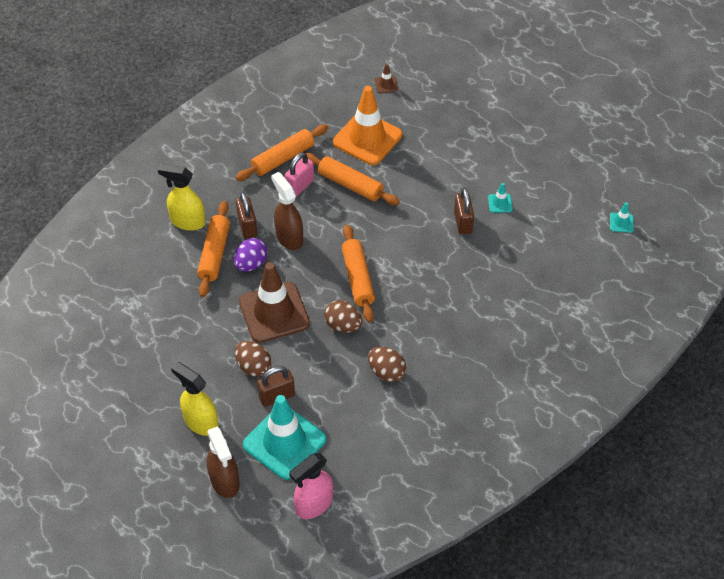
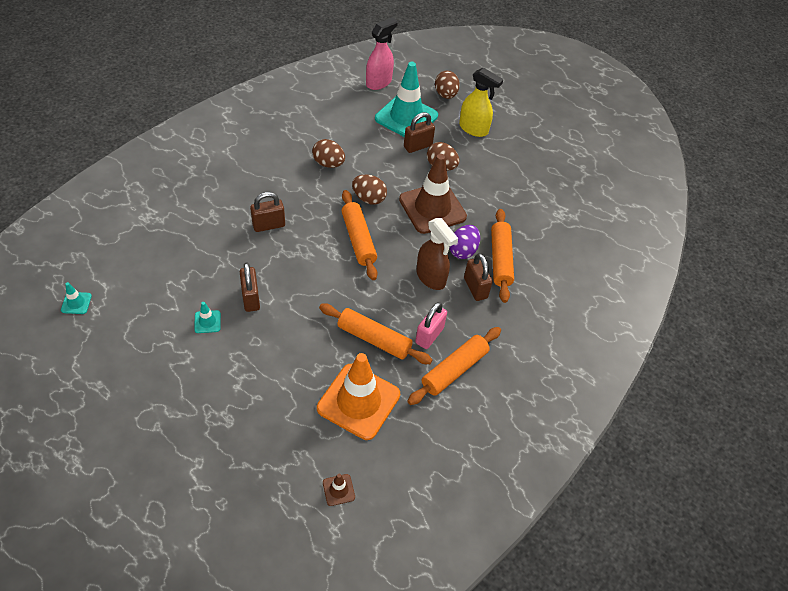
camera: 170 degrees right, 0 degrees up
(187, 221) = (537, 291): yellow spray bottle -> none
(225, 481) = (445, 95): brown spray bottle -> brown egg
(451, 296) = (269, 225): none -> brown padlock

